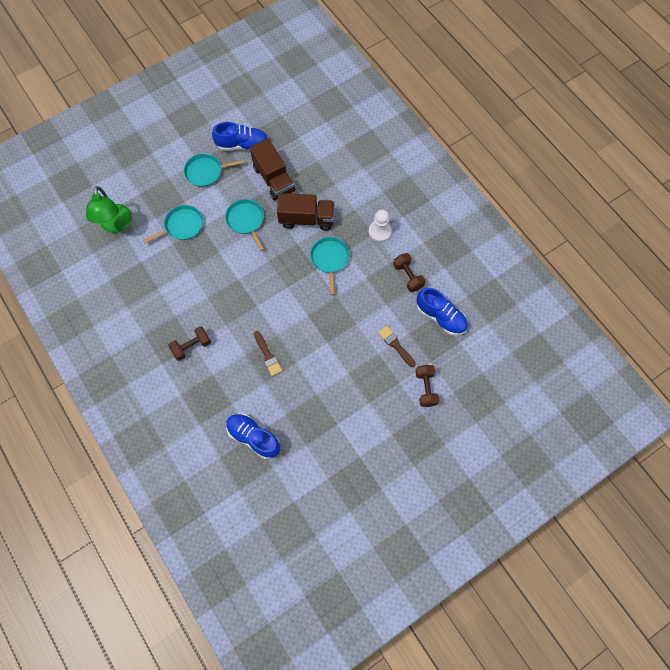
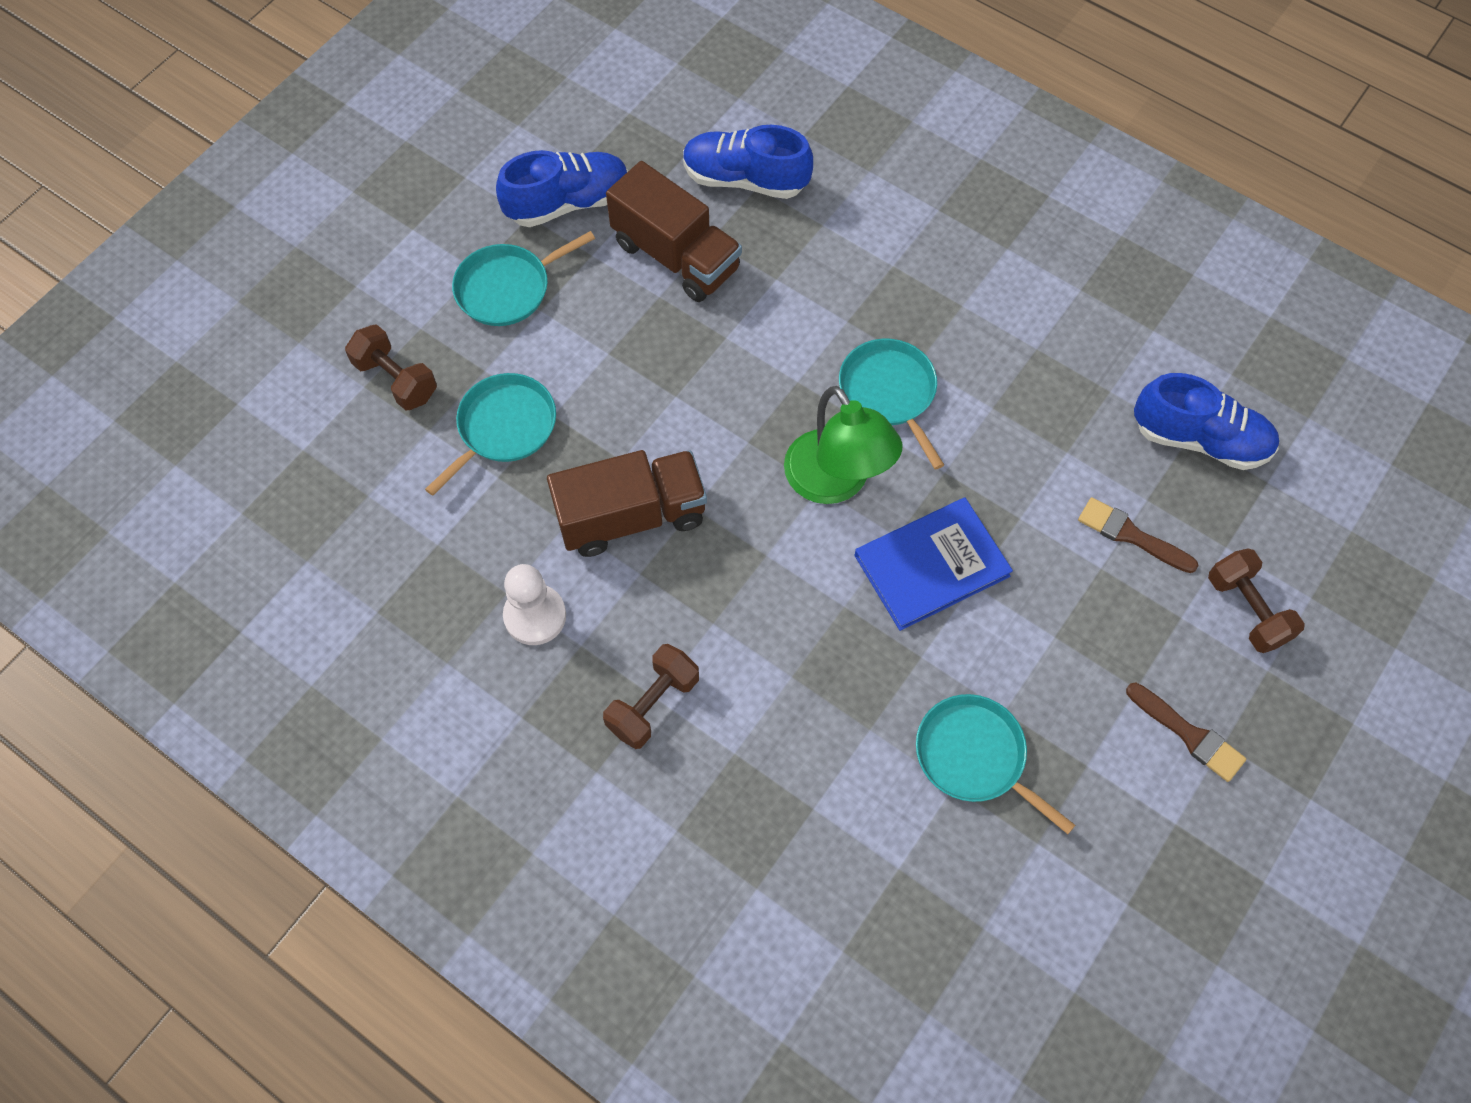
camera: 20 degrees left, 5 degrees down
(116, 225) = (337, 478): green lamp -> green lamp (836, 482)
(246, 221) = (653, 368): turquoise pan -> turquoise pan (974, 756)
(253, 437) = (904, 871): blue shoe -> blue shoe (745, 179)
(268, 355) = (847, 661): brown brush -> brown brush (1189, 734)
(306, 219) = (793, 321): brown truck -> brown truck (631, 516)
(315, 331) = (931, 566): none -> blue book
(379, 232) = (972, 297): white pawn -> white pawn (535, 616)
(408, 276) = (1083, 374): brown dumbbell -> brown dumbbell (396, 379)

